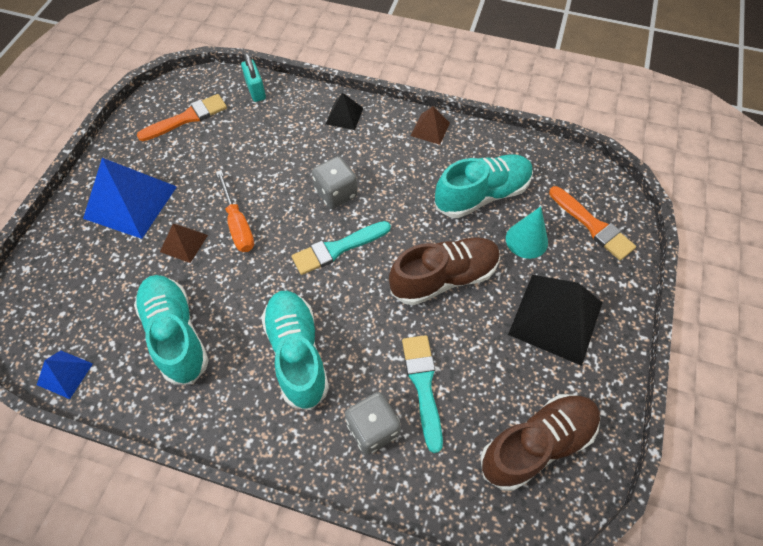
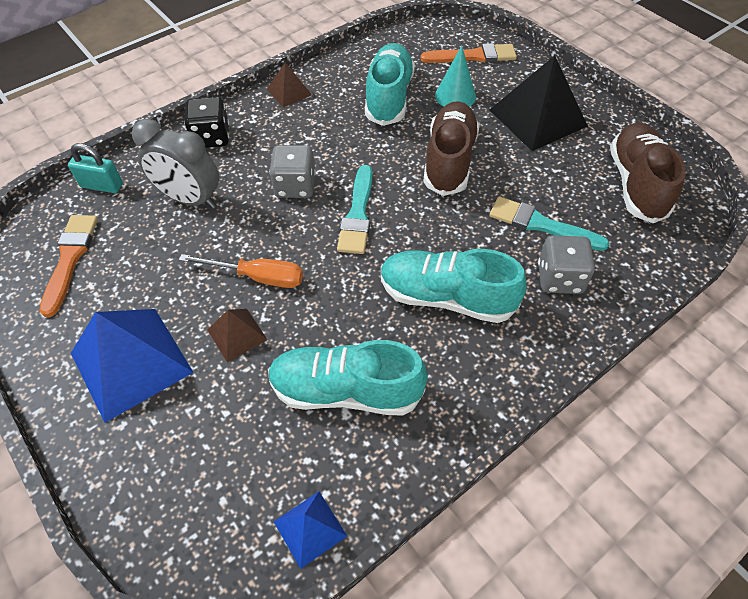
camera: 55 degrees left, 5 degrees down
(278, 142) = (189, 199): none -> grey clock
(344, 116) = (211, 137): black pyramid -> black dice

